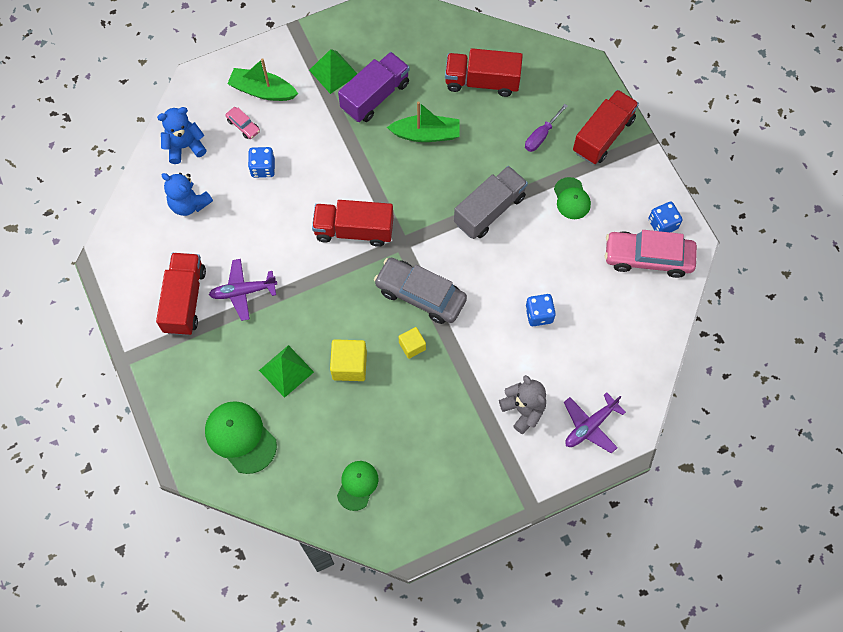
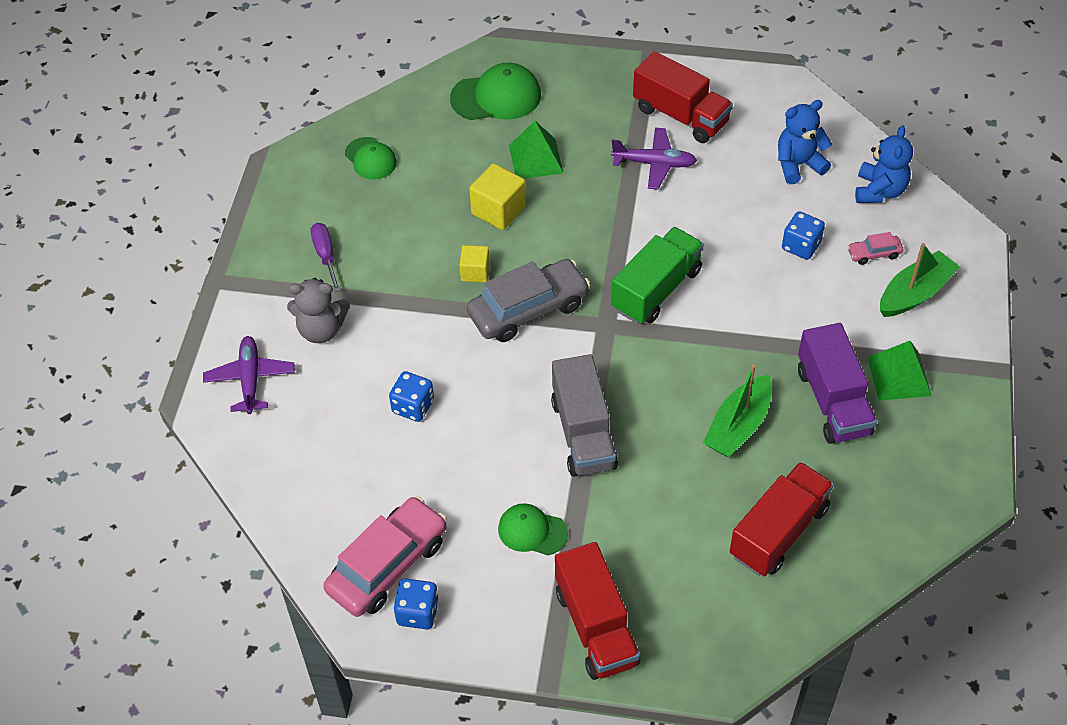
camera: 125 degrees right, 15 degrees down
(243, 291) = (654, 164): purple plane -> purple plane turned 75 degrees clockwise
(354, 230) = (656, 290): red truck -> green truck
(541, 135) = (648, 552): purple screwdriver -> purple screwdriver (326, 256)

